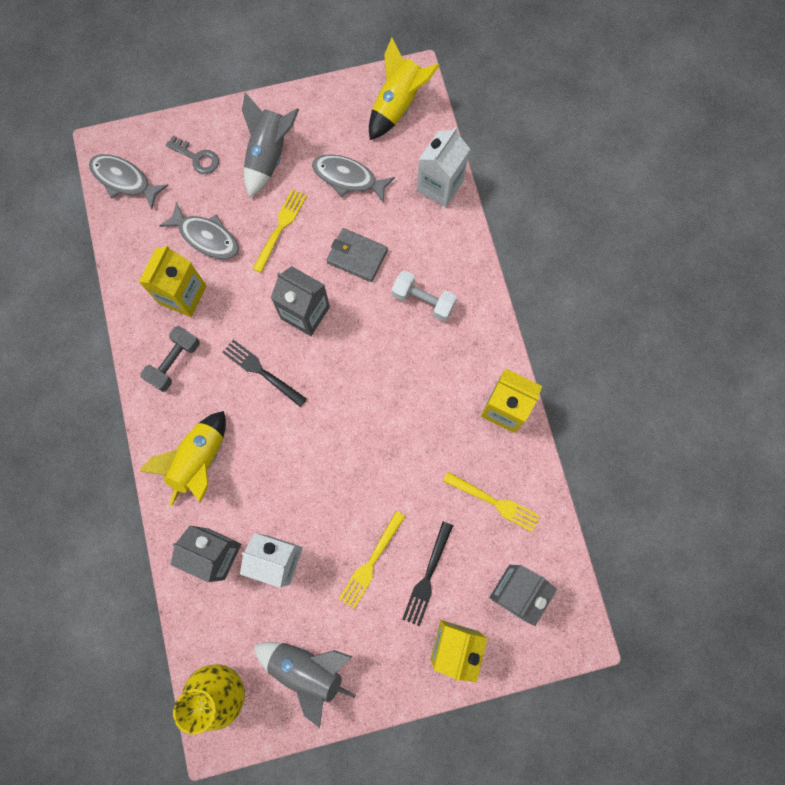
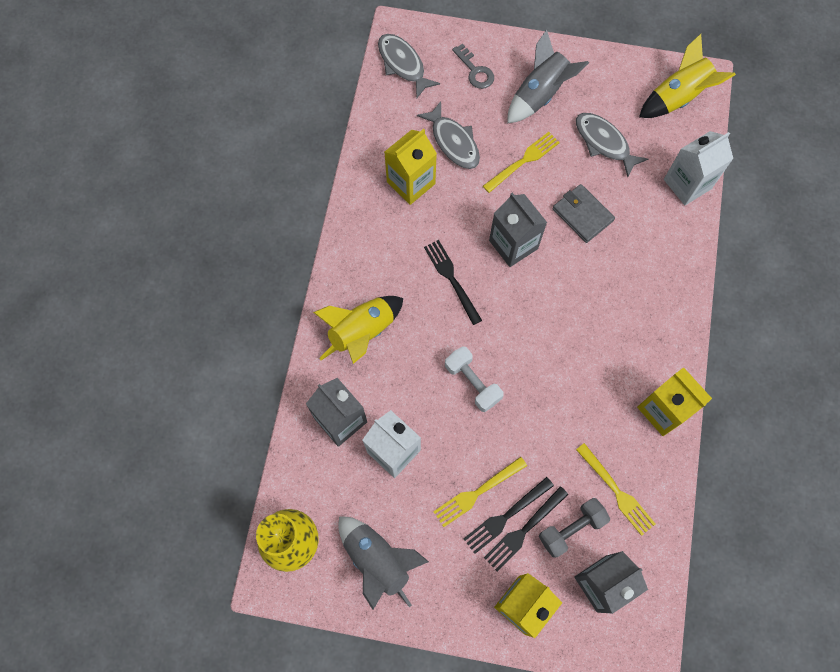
camera: 25 degrees right, 5 degrees down
(174, 362) = (378, 238): grey dumbbell -> grey dumbbell (571, 529)
(406, 571) = (506, 516): none -> black fork
(423, 300) = (627, 280): white dumbbell -> white dumbbell (472, 382)

